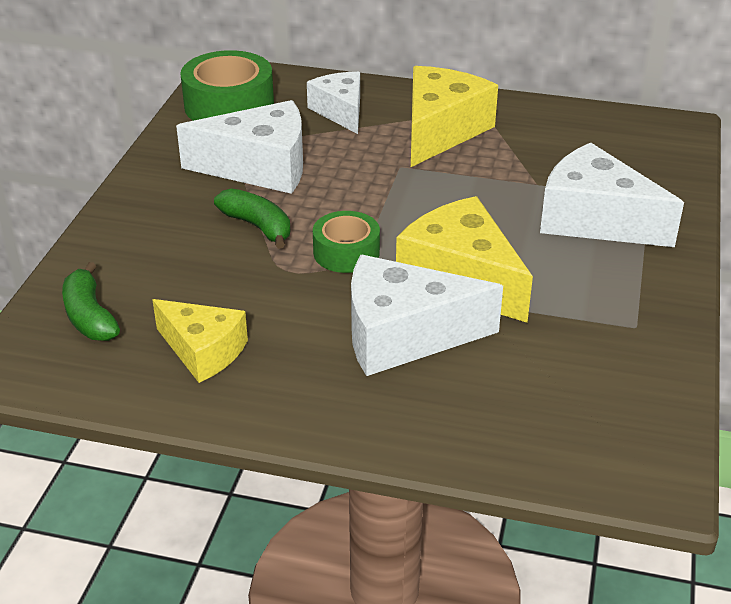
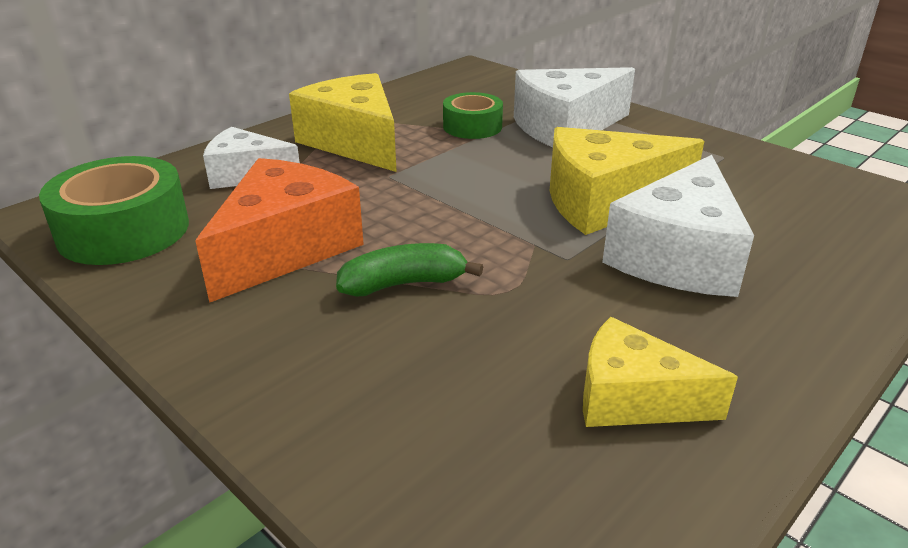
camera: 60 degrees left, 5 degrees down
(90, 316) = (480, 489): green banana -> none
(203, 351) = (632, 398): yellow cheese -> yellow cheese turned 135 degrees counterclockwise
(260, 167) = (285, 248): white cheese -> orange cheese
(346, 252) = (509, 245): green tape -> green tape (472, 126)

